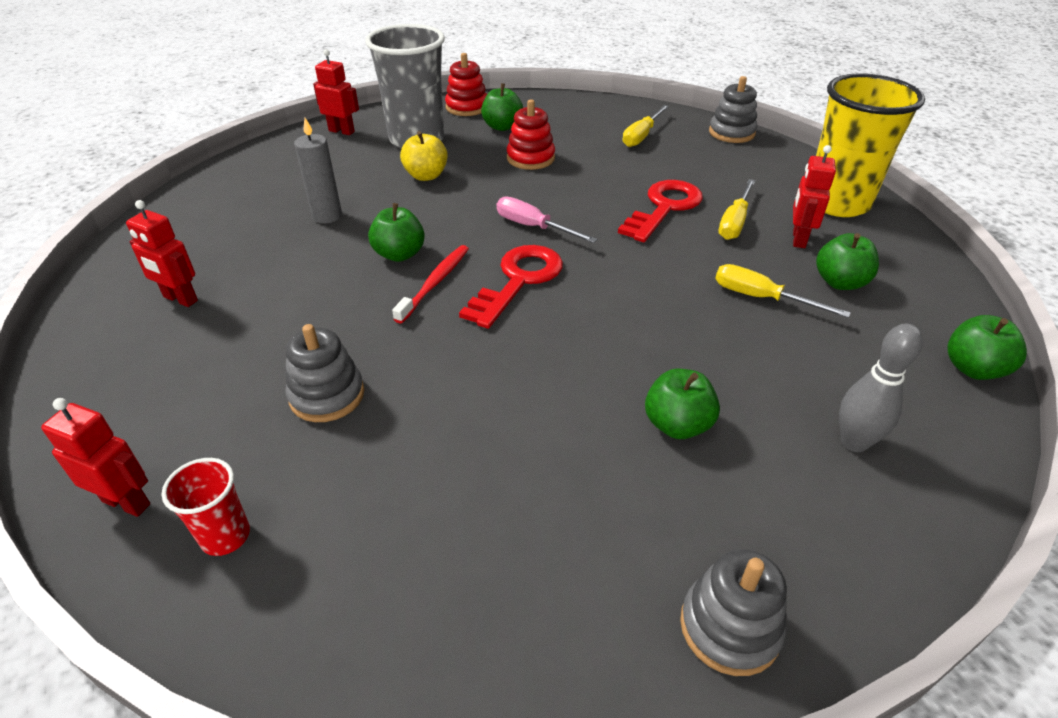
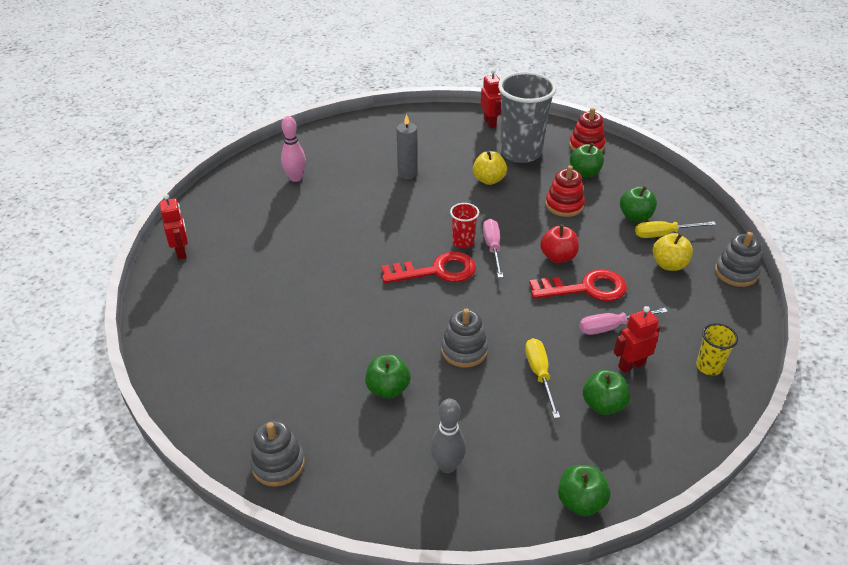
camera: 50 degrees right, 0 degrees up
(180, 299) = (295, 178): red robot -> pink bowling pin
(225, 536) = (190, 288): red cup -> red cup (463, 242)
(327, 395) = (285, 262): grey stacking toy -> grey stacking toy (464, 350)
(399, 254) = (407, 217): green apple -> green apple (635, 216)
(435, 283) = (399, 244): red toothbrush -> none
(599, 199) = (558, 257): none -> red apple
(684, 154) = (669, 264): none -> yellow apple
(734, 222) = (611, 327): yellow screwdriver -> pink screwdriver
(837, 203) = (708, 367): yellow cup -> yellow cup, size x0.46

